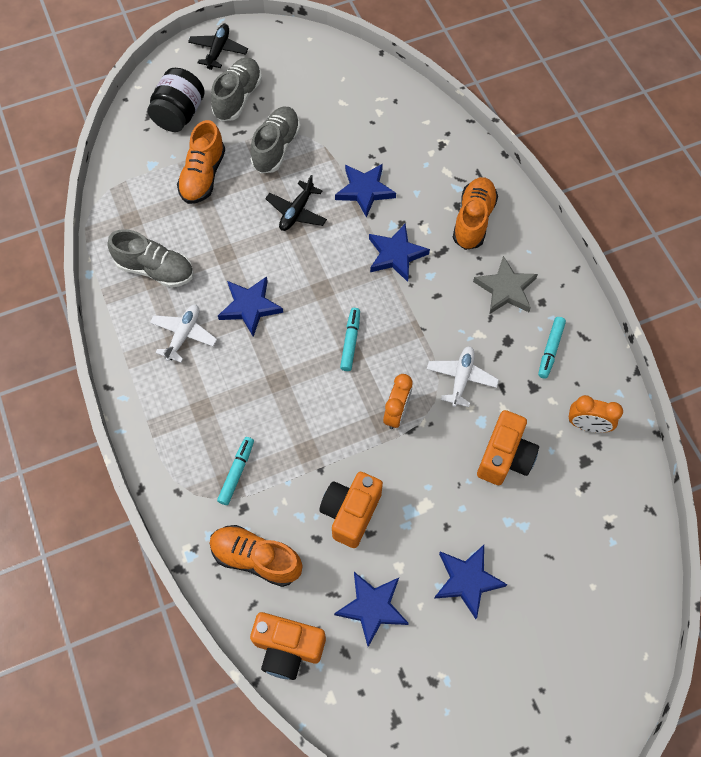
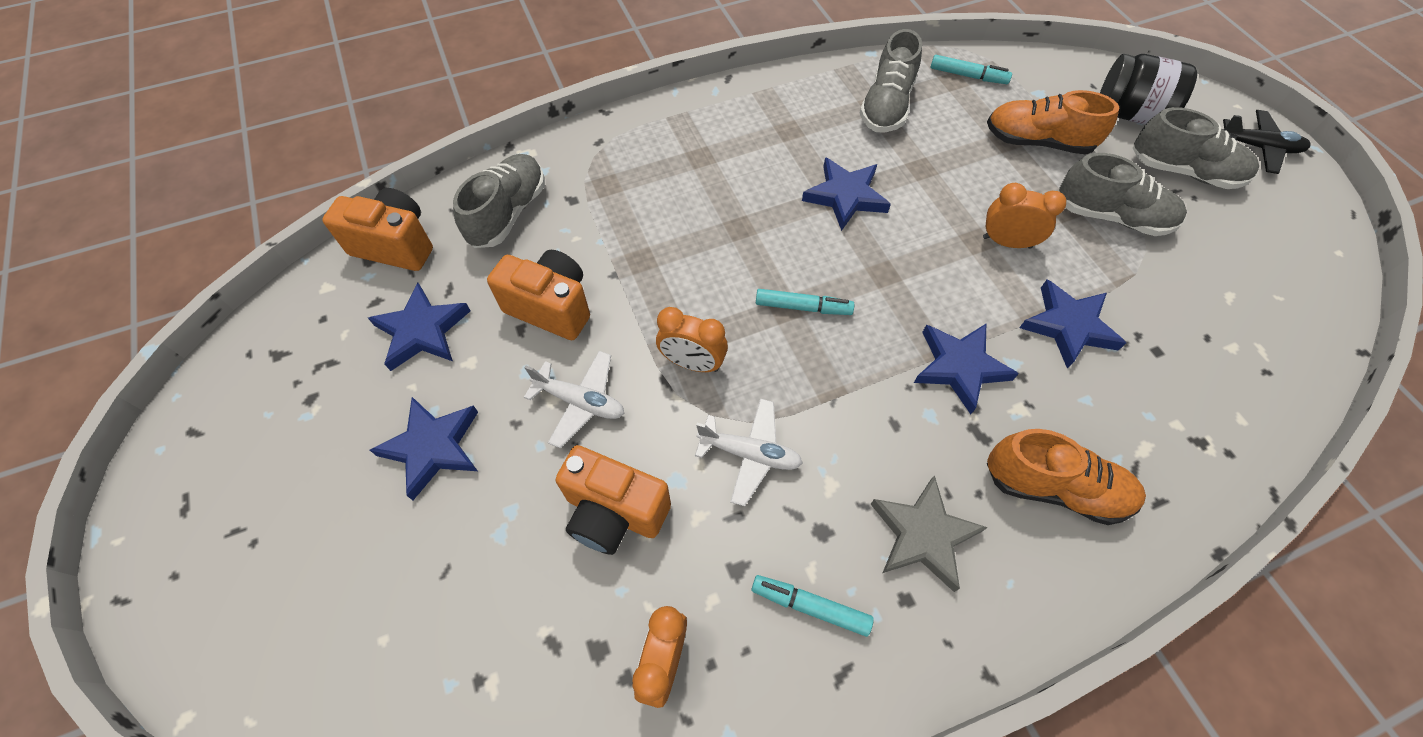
camera: 90 degrees right, 5 degrees down
(184, 335) = (798, 136): white plane -> white plane (580, 402)
(237, 472) = (617, 191): turquoise marker -> turquoise marker (968, 76)
(256, 558) = (508, 213): orange shoe -> grey shoe
(288, 648) = (395, 245): orange camera -> orange camera turned 90 degrees clockwise
(296, 212) = (1006, 242): black plane -> orange clock

